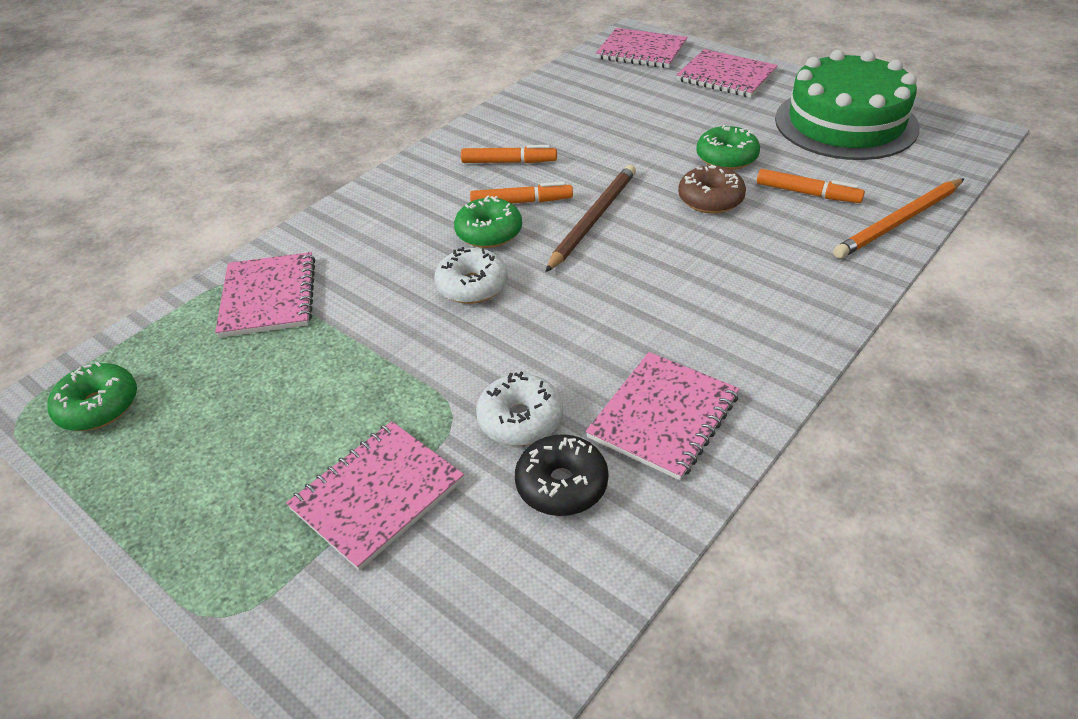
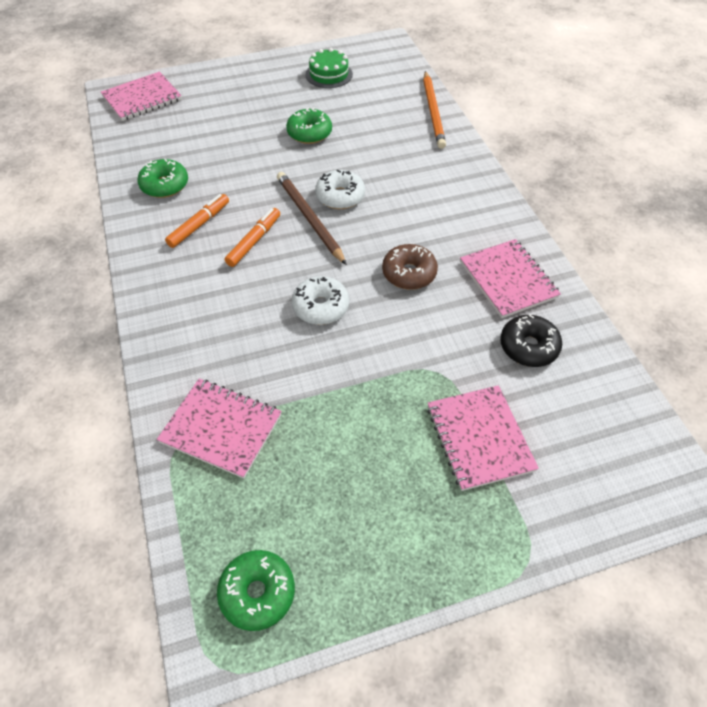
camera: 60 degrees left, 10 degrees up
(489, 232) = (271, 273): green donut -> green donut (165, 185)
(520, 419) = (465, 341): white donut -> white donut (340, 196)
(710, 199) = (343, 162): brown donut -> brown donut (409, 273)
(726, 76) = (223, 84): pink notebook -> none
(807, 193) = (377, 125): orange marker -> none
(845, 123) = (329, 74): green cake -> green cake, size x0.49

